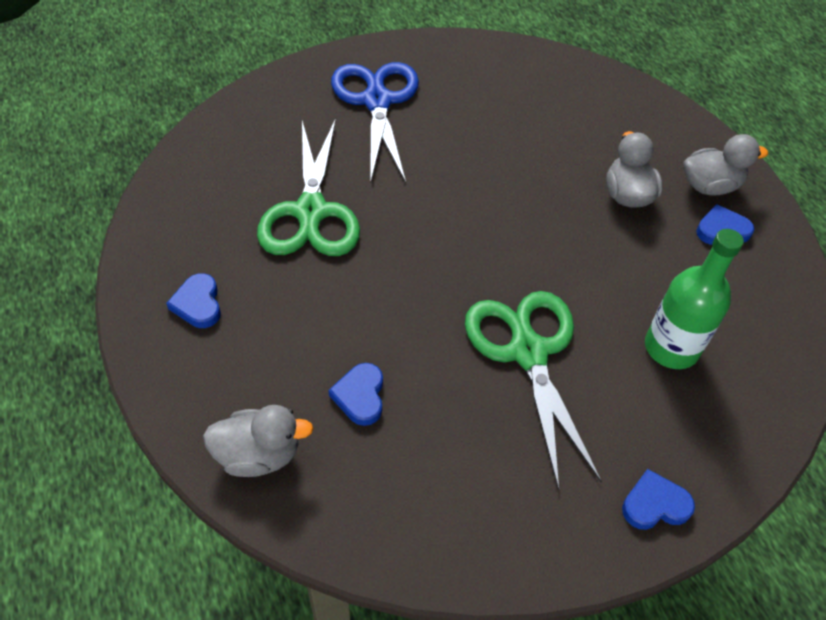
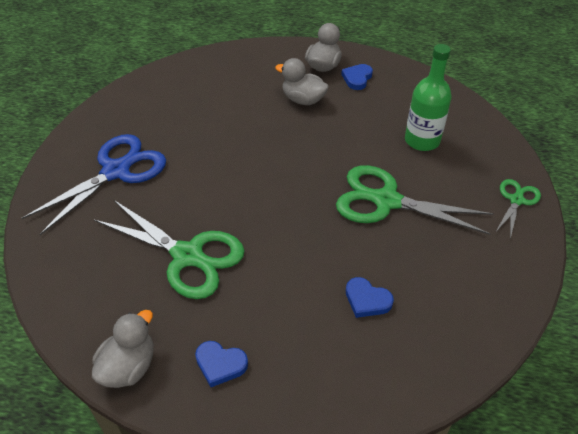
camera: 55 degrees left, 5 degrees down
(259, 455) = (380, 380): grey duck -> grey duck (129, 367)
(377, 101) = (116, 171): blue scissors -> blue scissors turned 105 degrees clockwise
(655, 504) = (516, 200): blue heart -> green scissors

